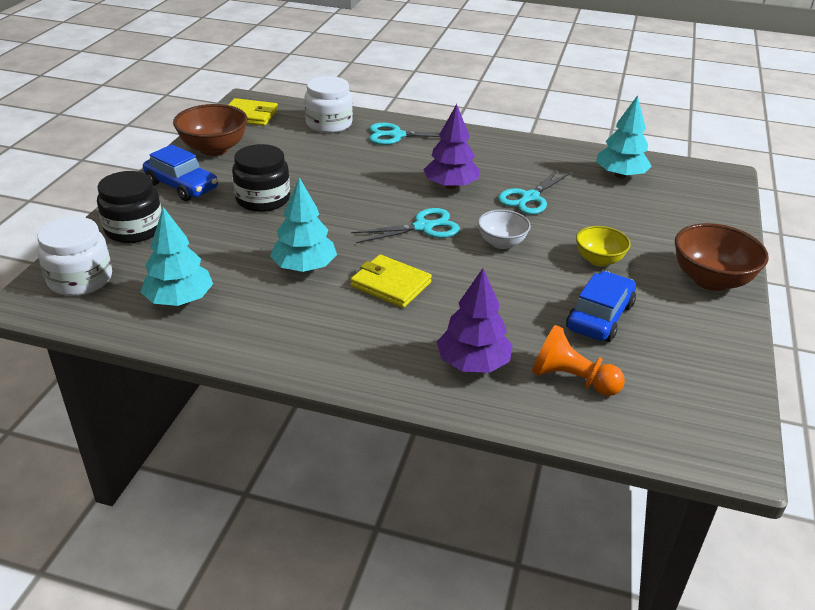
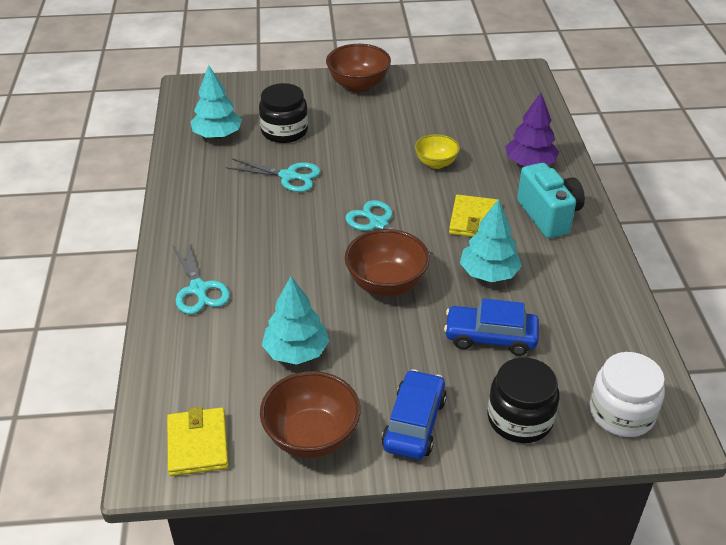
camera: 110 degrees left, 5 degrees up
(180, 300) = (590, 329): turquoise tree -> turquoise tree (296, 351)
(263, 199) = (399, 343): black jar -> black jar (284, 131)
(329, 124) = (192, 355): white jar -> none
(336, 211) = (386, 284): none -> brown bowl
(362, 339) = (548, 216): none -> turquoise camera
(450, 186) = (293, 225): purple tree -> none
(501, 243) = (373, 178): white bowl -> none
(571, 379) = (511, 125): orange pawn -> none
(599, 260) = (365, 131): yellow bowl -> yellow bowl (436, 163)
(599, 317) = (437, 123): blue car -> blue car (490, 337)

